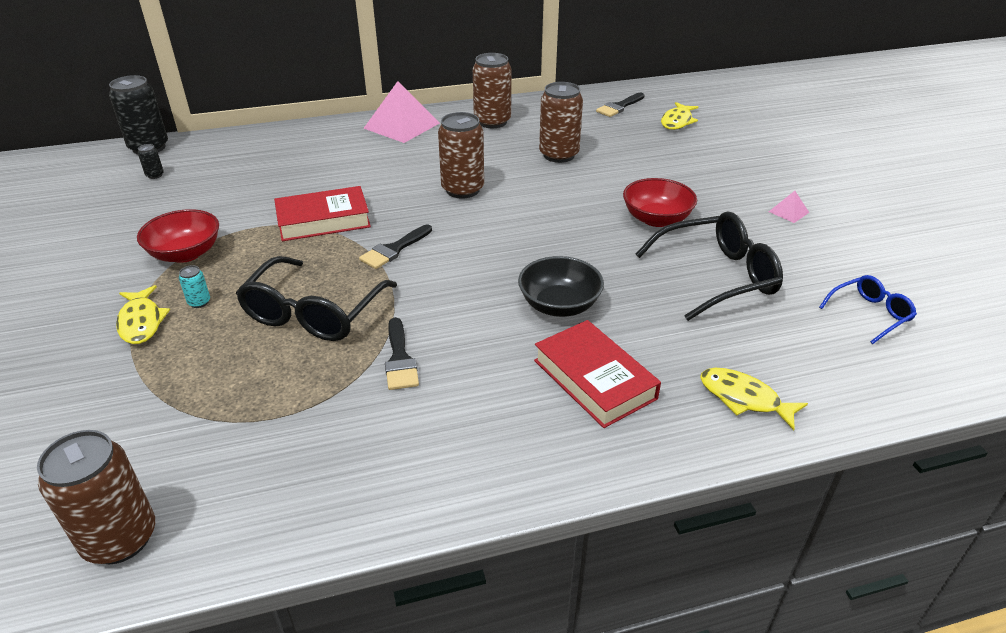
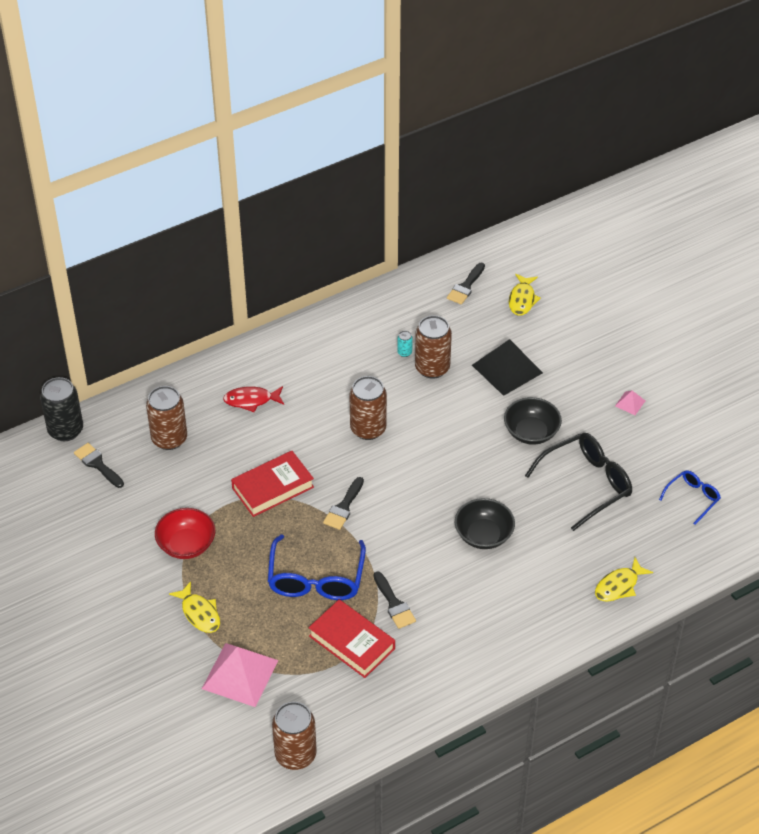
camera: 15 degrees left, 10 degrees up
(155, 175) = (98, 464): black can -> black brush
(199, 302) = (228, 587): turquoise can -> turquoise can (404, 352)
(313, 313) = (316, 579): black glasses -> blue glasses
(351, 152) = (251, 400): none -> red fish
(402, 125) = (278, 353): pink pyramid -> pink pyramid (240, 674)
(492, 122) = (358, 332): brown can -> brown can (169, 439)
(594, 379) = (524, 592): red book -> red book (351, 642)
(644, 166) = (507, 369): none -> black pyramid
(656, 219) = (531, 432): red bowl -> black bowl
(744, 398) = (619, 586): yellow fish -> yellow fish turned 60 degrees counterclockwise

